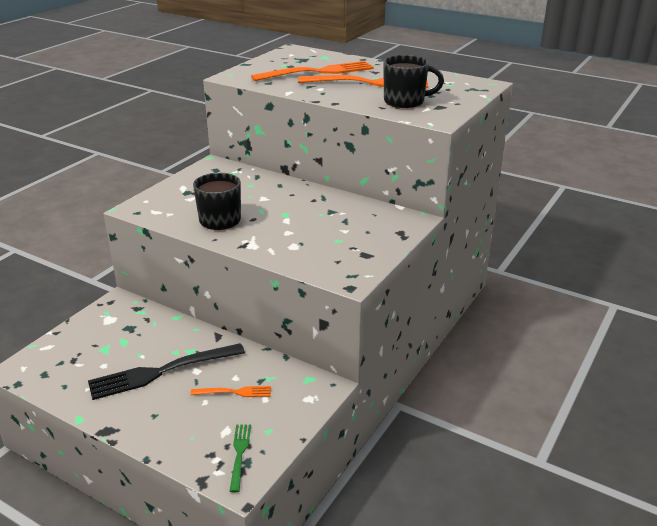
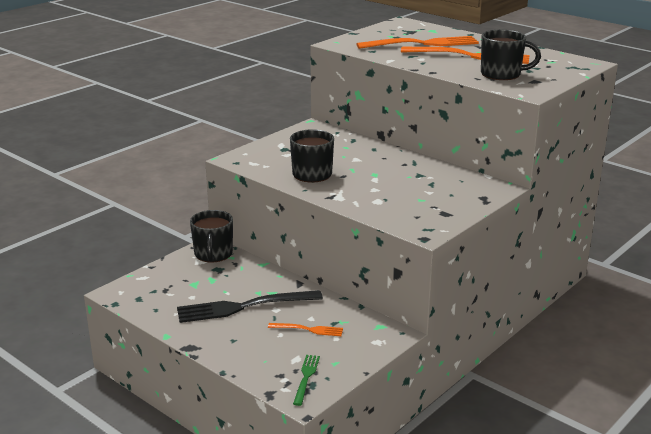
camera: 10 degrees right, 5 degrees down
(122, 310) = (213, 254): none -> black mug

